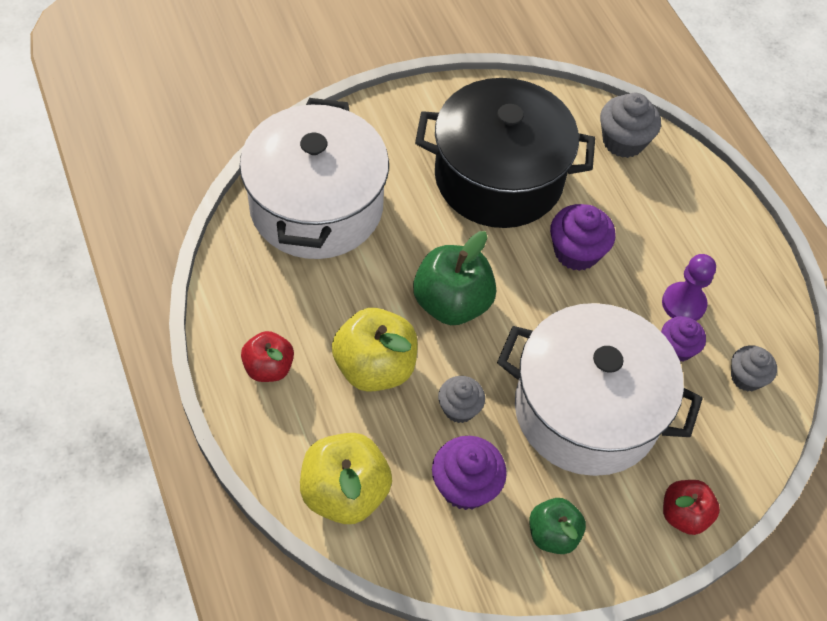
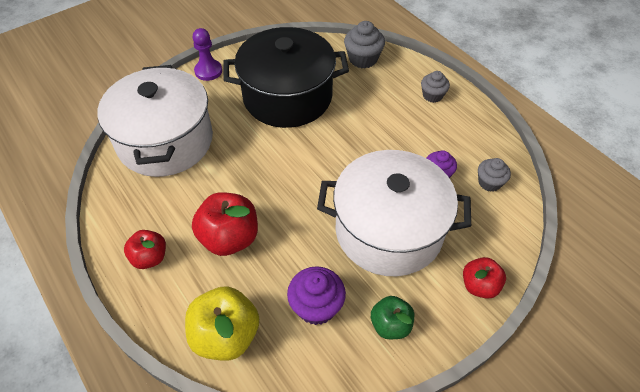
camera: 10 degrees left, 5 degrees down
(375, 367) = (229, 238): yellow apple -> red apple
(452, 303) = (275, 182): green apple -> none
(459, 408) = (298, 252): grey cupcake -> grey cupcake (432, 95)
(576, 252) = (352, 130): purple cupcake -> none
(683, 303) = (432, 146): purple pawn -> purple pawn (208, 71)

